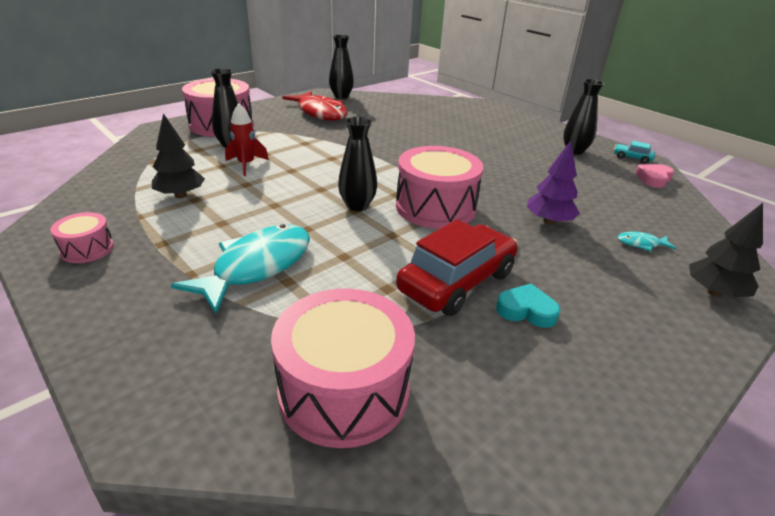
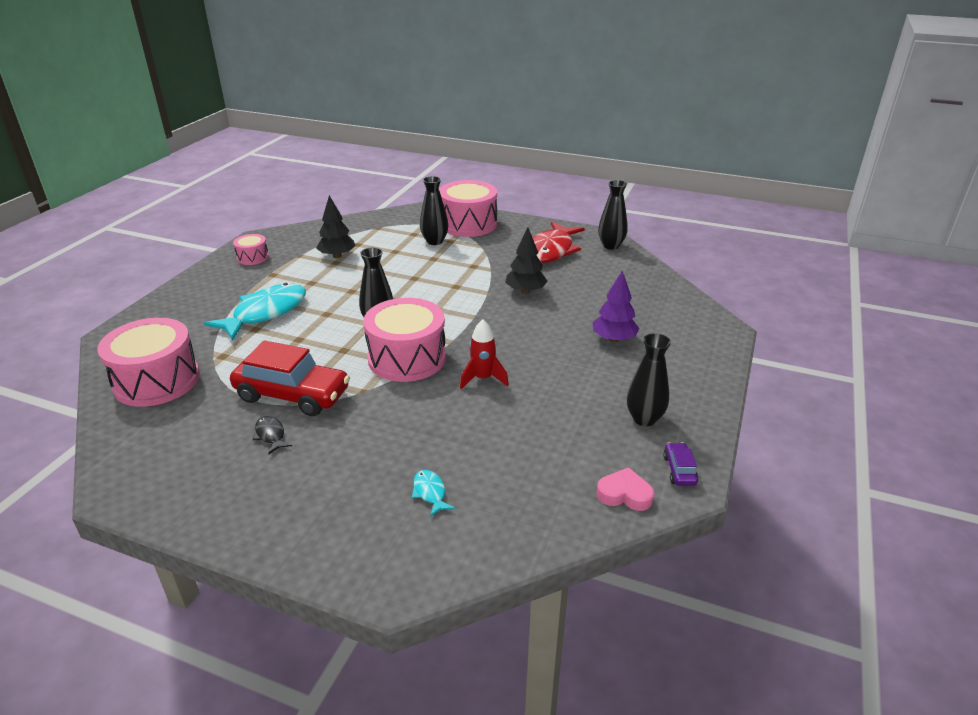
camera: 65 degrees right, 0 degrees up
(246, 165) = (405, 259): red rocket -> red rocket (483, 379)
(257, 267) = (265, 313): turquoise fish -> turquoise fish turned 60 degrees counterclockwise
(526, 310) = (270, 435): turquoise heart -> black fish
(549, 221) = (432, 425): purple tree -> purple tree (614, 339)
(632, 158) = (679, 470): turquoise car -> purple car
(714, 292) = (361, 550): black tree -> black tree (525, 291)

